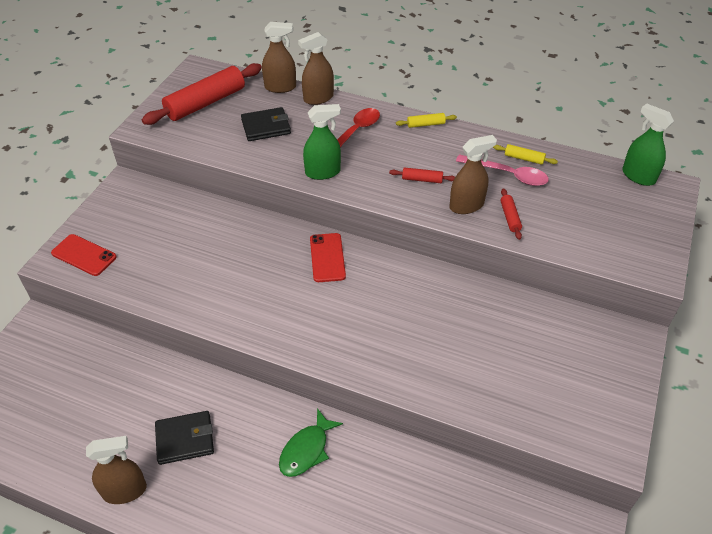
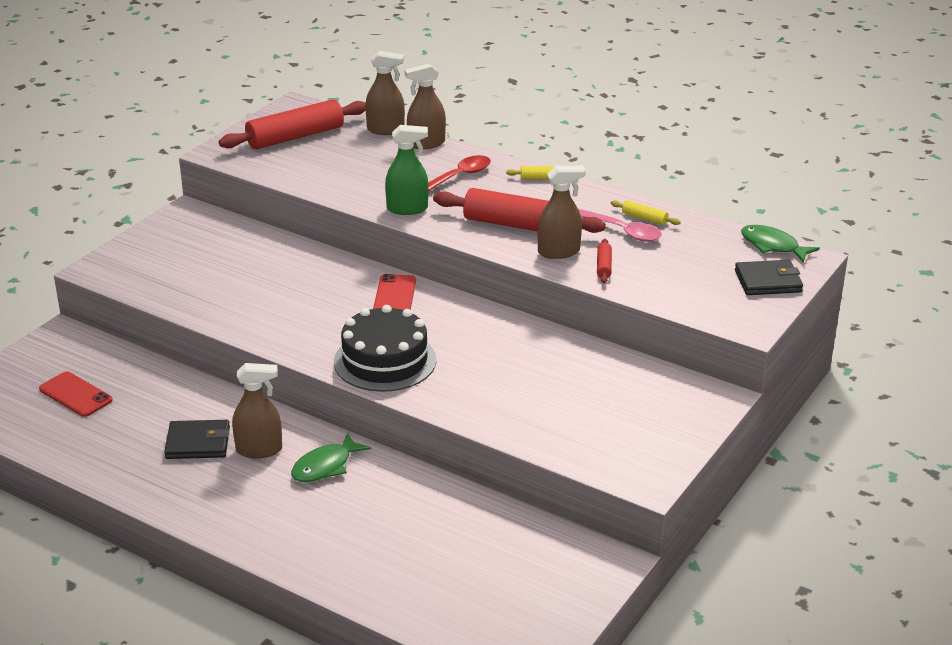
camera: 10 degrees right, 15 degrees down
(84, 255) = (128, 267): red phone -> red phone (75, 395)
(125, 491) = (125, 474): brown spray bottle -> brown spray bottle (259, 450)
(266, 127) = (357, 164): black wallet -> black wallet (768, 281)
(339, 336) = (385, 361): none -> black cake
(422, 179) = (517, 225): red rolling pin -> red rolling pin, size x2.30
(638, 176) = (772, 246): green spray bottle -> green fish

